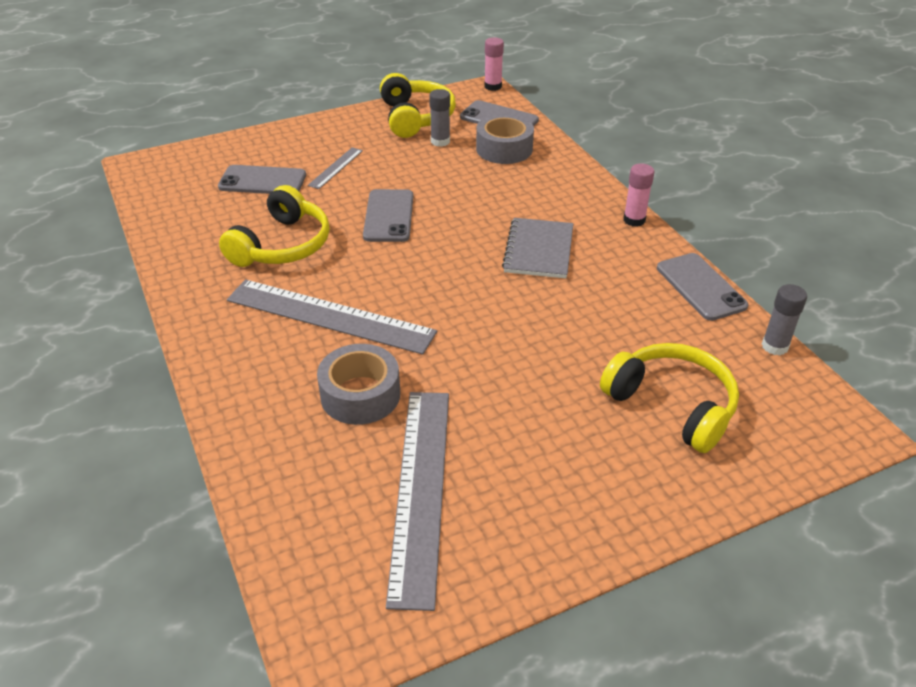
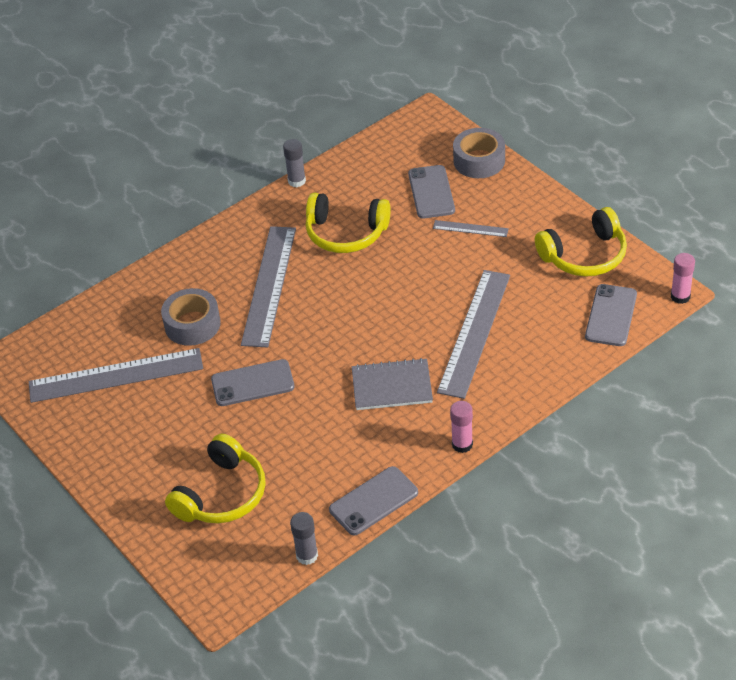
camera: 80 degrees right, 5 degrees up
(389, 216) = (408, 282): grey phone -> grey phone (252, 383)
(440, 141) = (546, 284): grey glue stick -> grey glue stick (296, 181)
(484, 189) = (474, 332): none -> grey ruler
(504, 149) = (552, 331): grey tape -> grey tape (479, 161)

